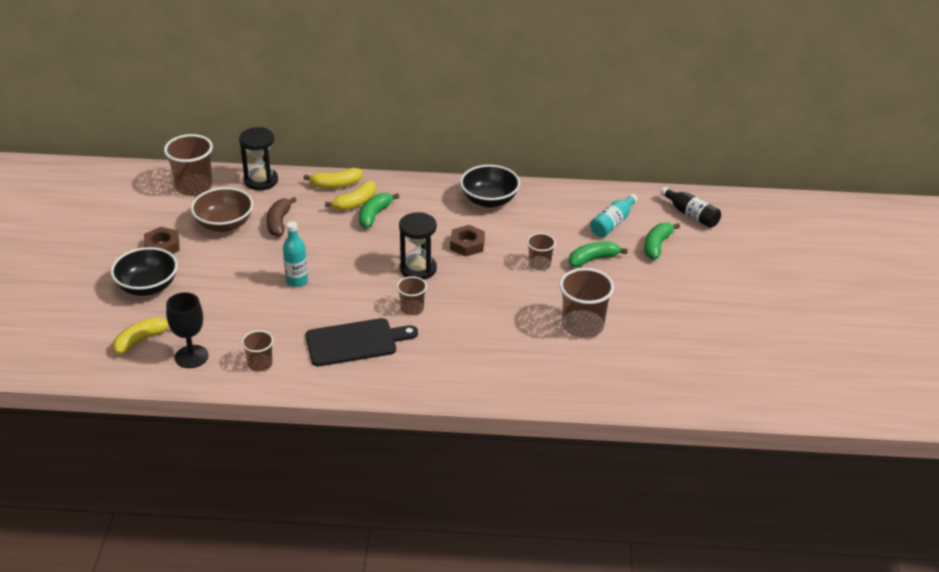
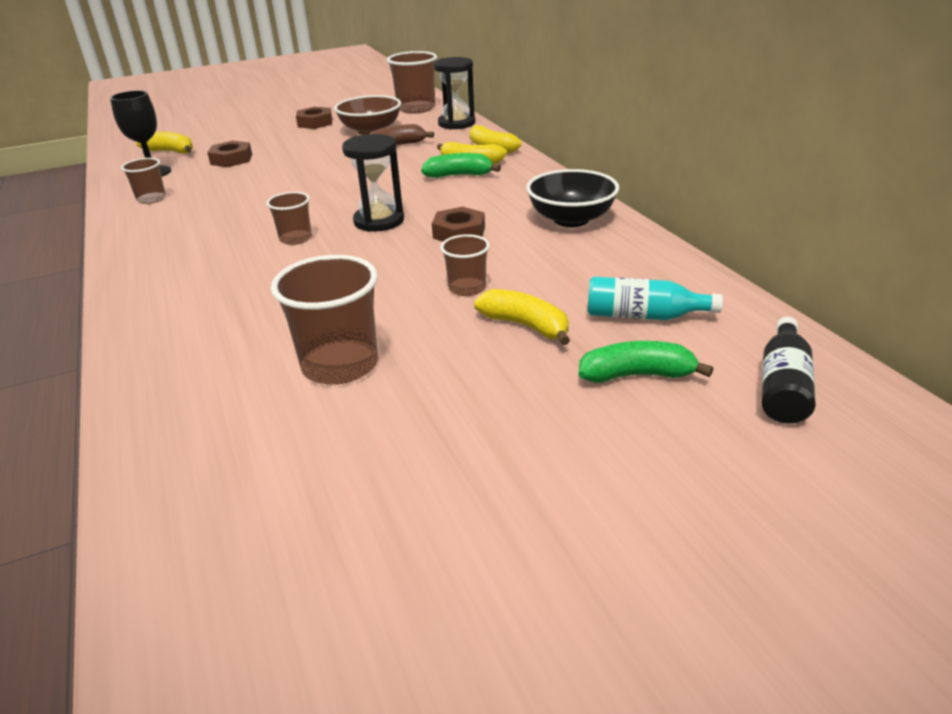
camera: 65 degrees right, 5 degrees down
(147, 287) = (251, 134): black bowl -> none
(209, 309) = (231, 159): none -> brown nut
(297, 281) = (304, 177): turquoise bottle -> none
(355, 342) = (210, 228): black cutting board -> none
(593, 259) = (525, 326): green banana -> yellow banana

